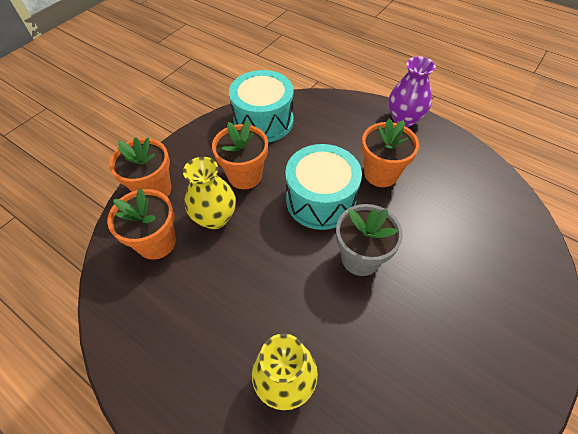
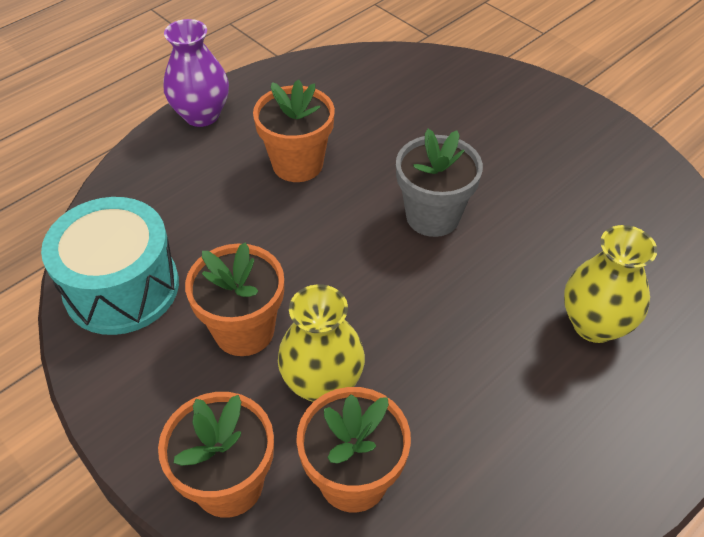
camera: 80 degrees left, 5 degrees down
(320, 200) = (325, 240): turquoise drum -> none

